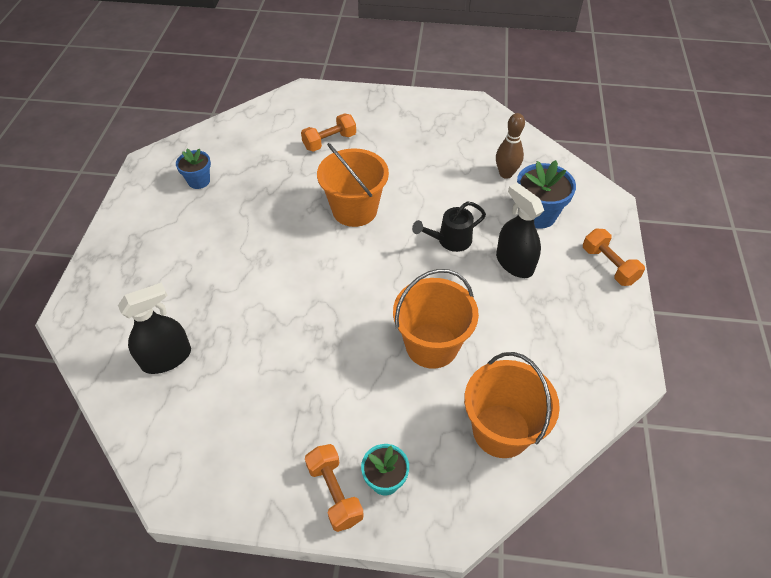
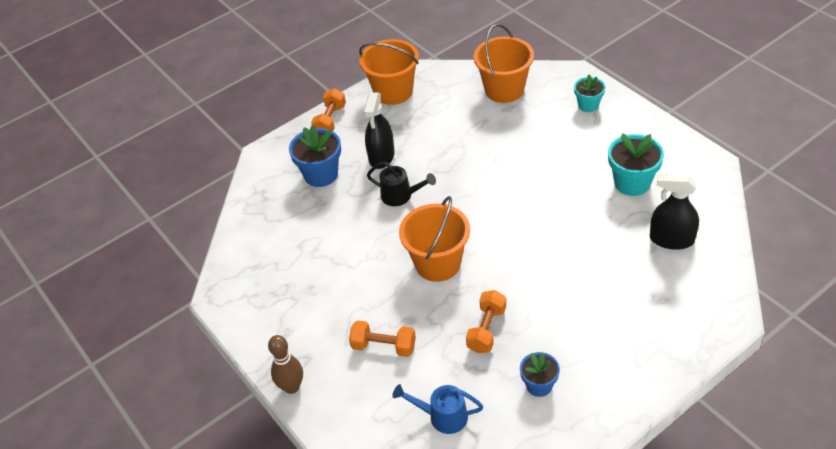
camera: 130 degrees left, 5 degrees down
(249, 131) = (442, 416): none -> blue watering can
(250, 398) = (632, 183): none -> turquoise flower pot
(334, 493) = (620, 115): orange dumbbell -> orange dumbbell (486, 329)
(431, 345) = (492, 145): orange bucket -> orange bucket (393, 92)
(506, 174) = (294, 216): brown bowling pin -> brown bowling pin (292, 387)

